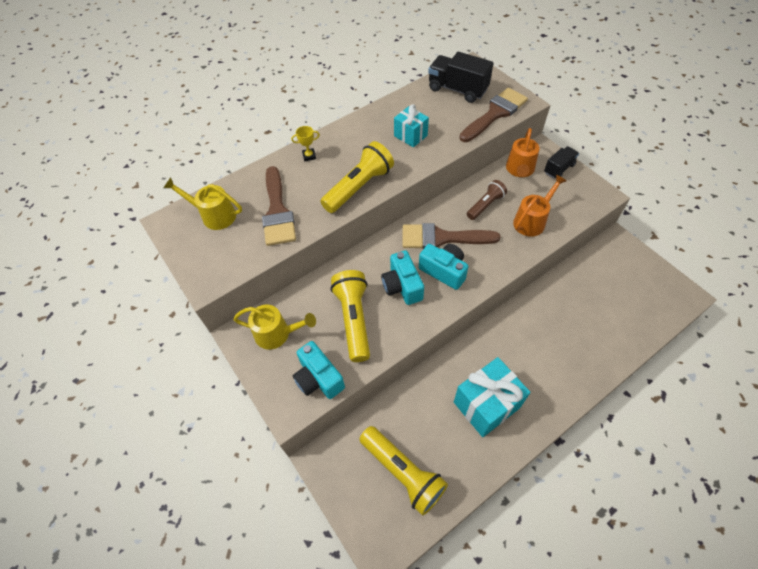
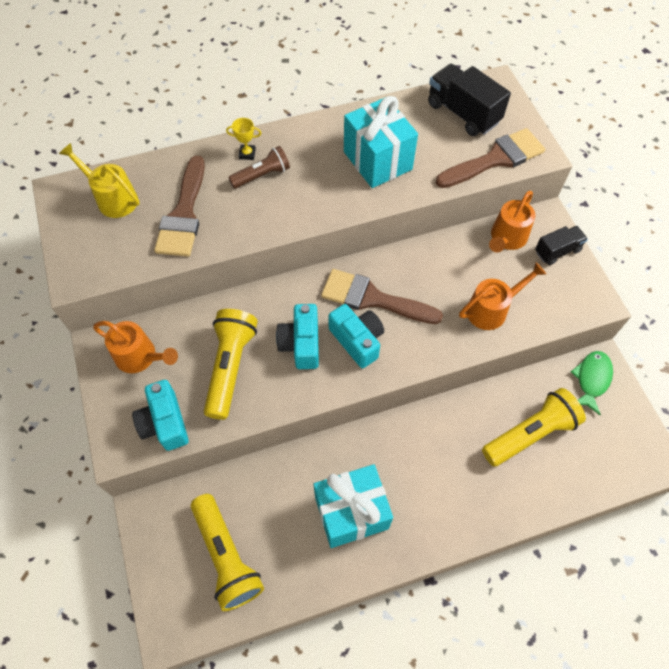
camera: 15 degrees right, 5 degrees up
(277, 334) = (141, 357): yellow watering can -> orange watering can
(359, 187) = (288, 210): yellow flashlight -> yellow flashlight (530, 433)
(410, 136) = (377, 160): turquoise gift -> turquoise gift, size x1.69
(485, 205) = (443, 272): brown flashlight -> brown flashlight (262, 175)
(615, 253) = (591, 379): none -> green fish

